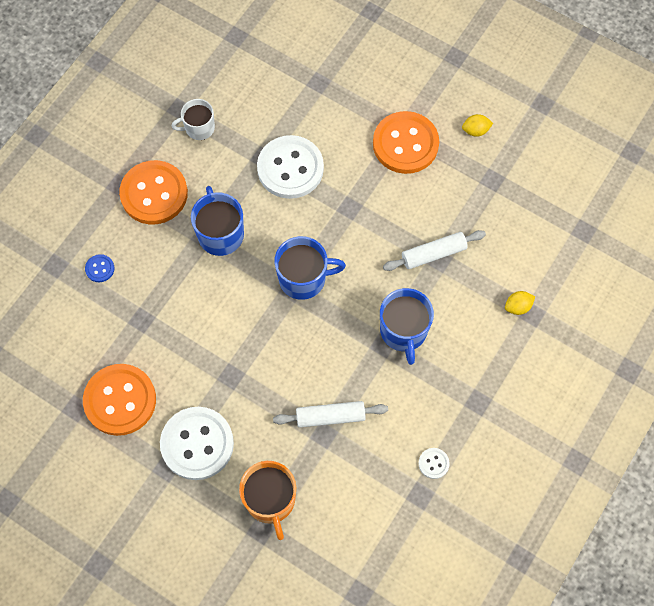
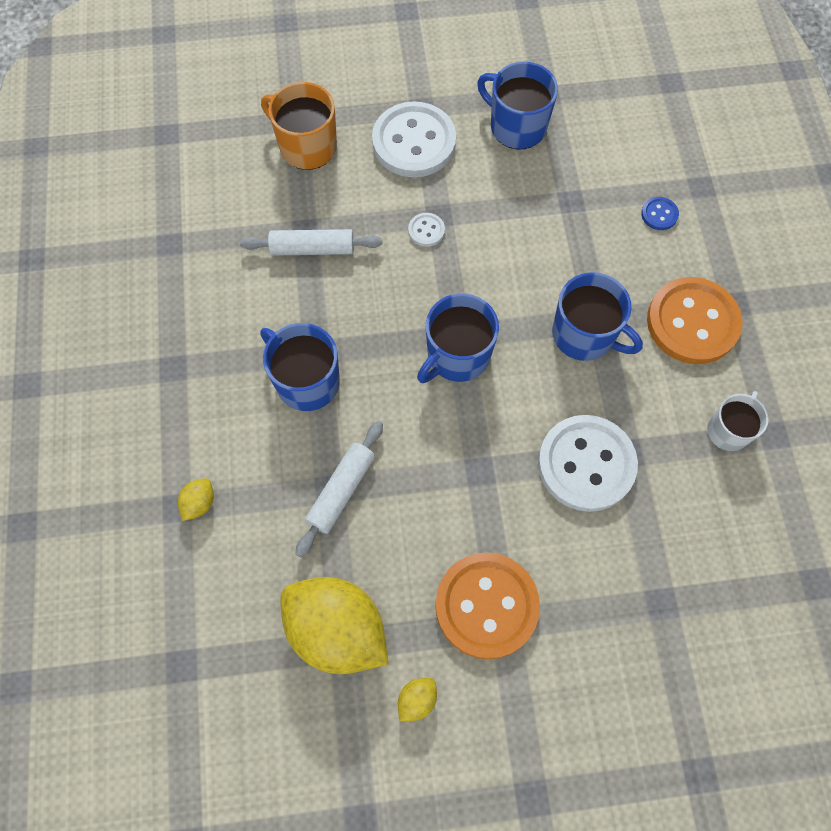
camera: 140 degrees right, 0 degrees up
(120, 400) = (516, 126): orange button -> blue mug
(330, 416) = (312, 249): white rolling pin -> white rolling pin turned 45 degrees clockwise
(433, 463) = (176, 280): white button -> white button (426, 230)
(490, 188) = (337, 630): none -> yellow lemon

